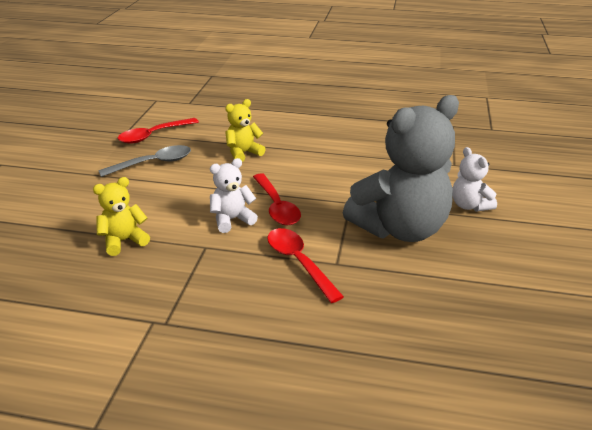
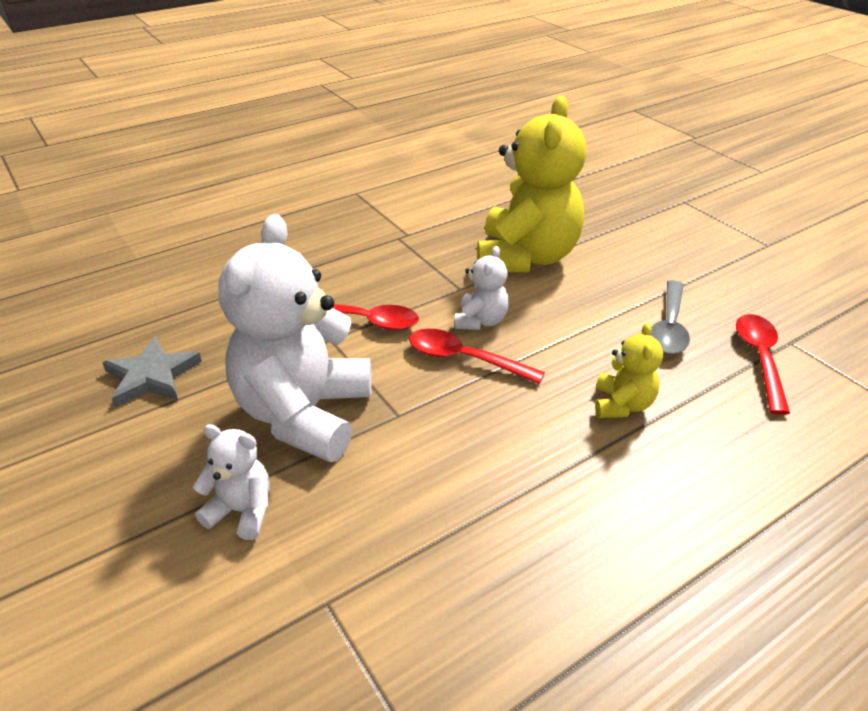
camera: 135 degrees right, 5 degrees up
(124, 241) = (526, 257): yellow teddy bear -> yellow teddy bear, size x2.17
(400, 229) = (304, 414): grey teddy bear -> white teddy bear
(486, 308) = (152, 376): none -> grey star

